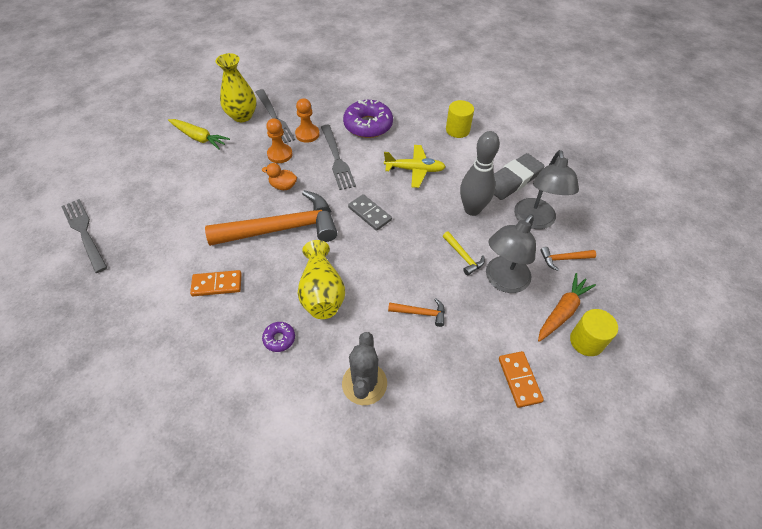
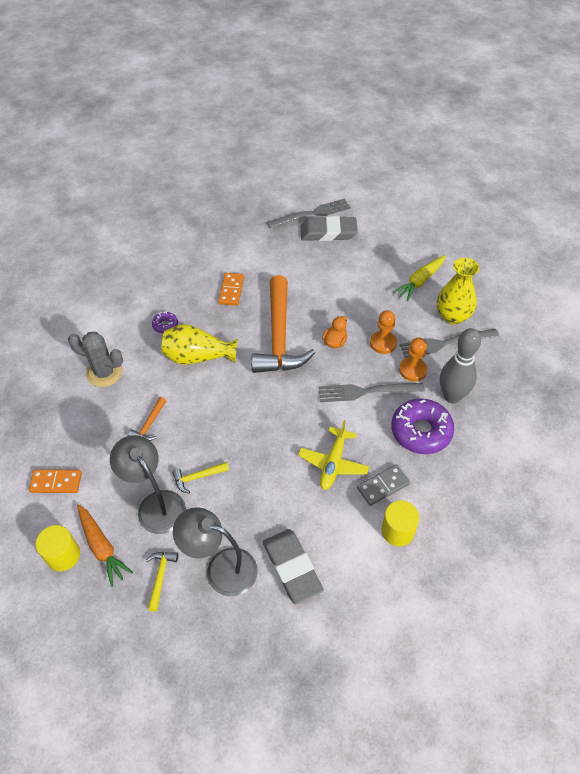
camera: 105 degrees right, 0 degrees up
(121, 213) = (328, 233): none -> grey eraser
(369, 213) = (278, 407): grey domino -> grey domino (383, 486)
(472, 209) = (257, 505): grey bowling pin -> grey bowling pin (452, 396)
(564, 259) = (160, 577): orange hammer -> yellow hammer

